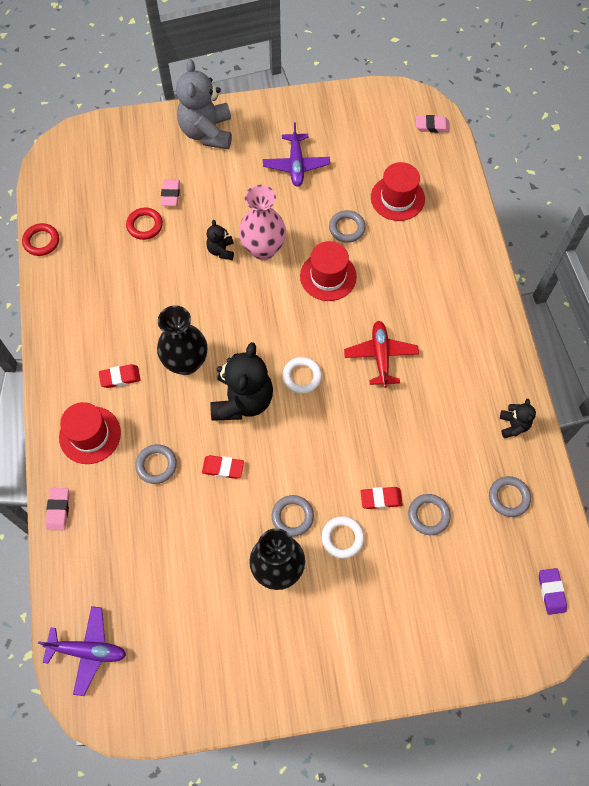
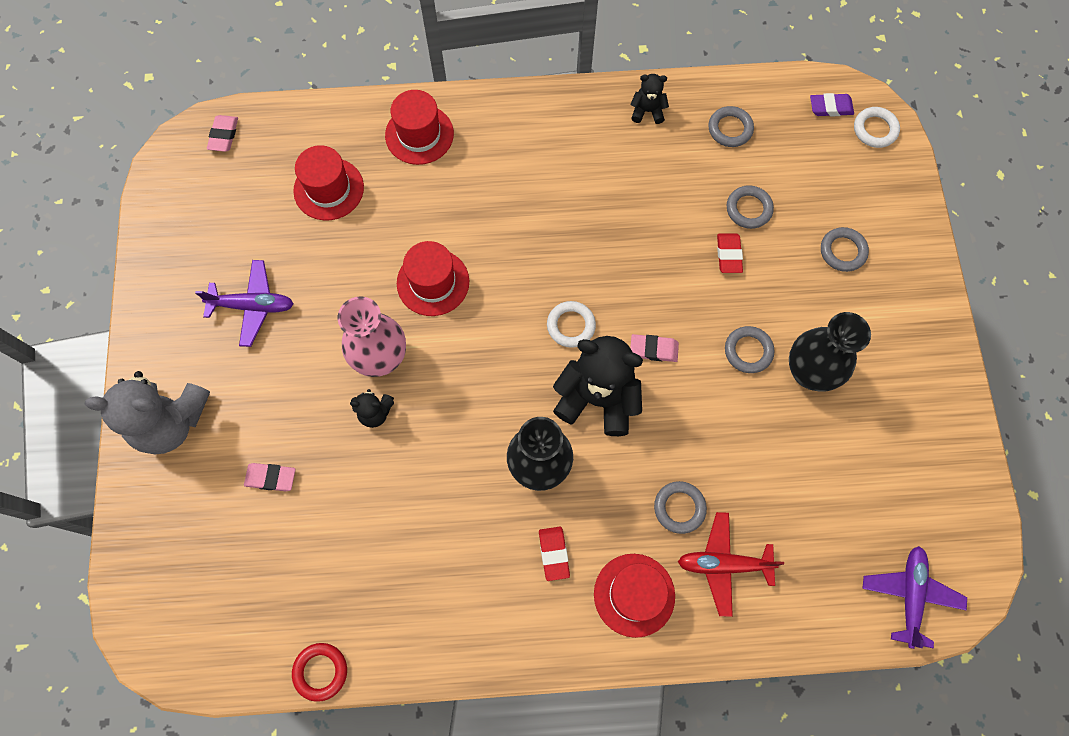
camera: 85 degrees left, 5 degrees up
(58, 510) = (735, 636): pink eraser -> pink eraser (653, 349)
(145, 225) = (317, 516): red ring -> none
(223, 468) = (686, 426): red eraser -> none
(342, 538) = (774, 300): white ring -> white ring (875, 129)
(347, 228) = (364, 253): grey ring -> grey ring (842, 251)
(380, 356) = (551, 234): red plane -> red plane (723, 564)
(456, 253) = (419, 134): none -> red hat

